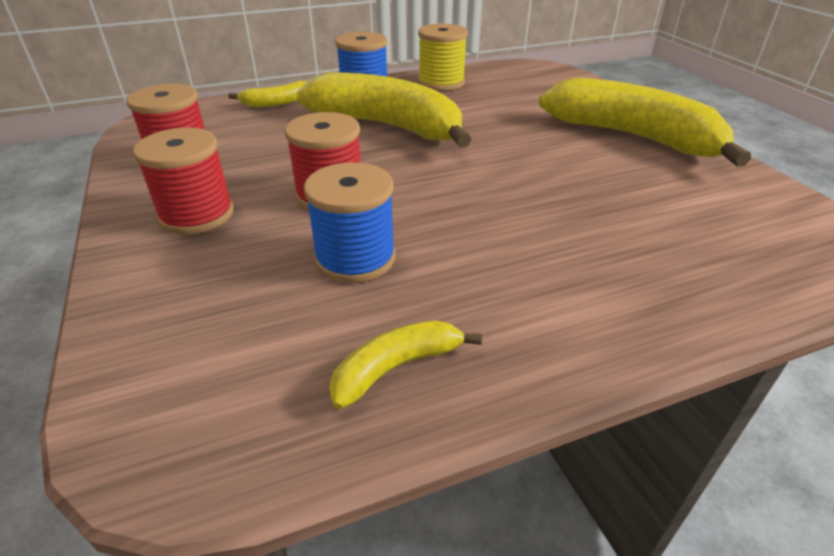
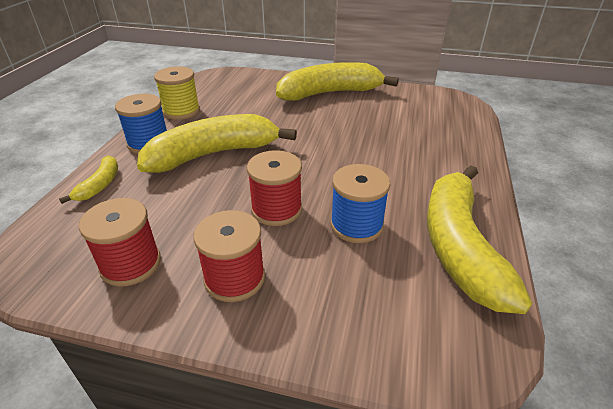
camera: 55 degrees left, 0 degrees up
(396, 367) = (459, 246): yellow banana -> yellow banana, size x2.20

